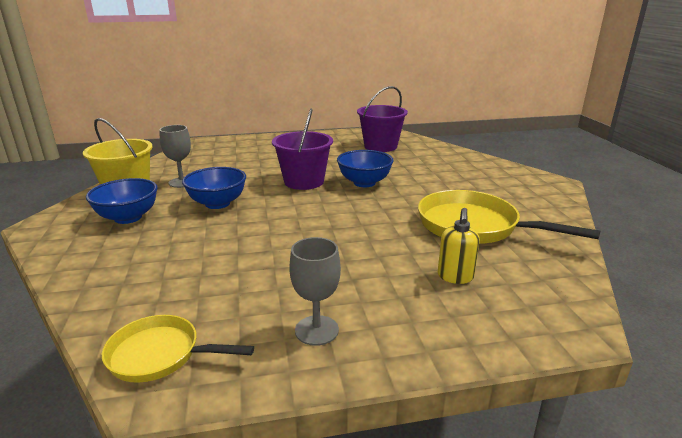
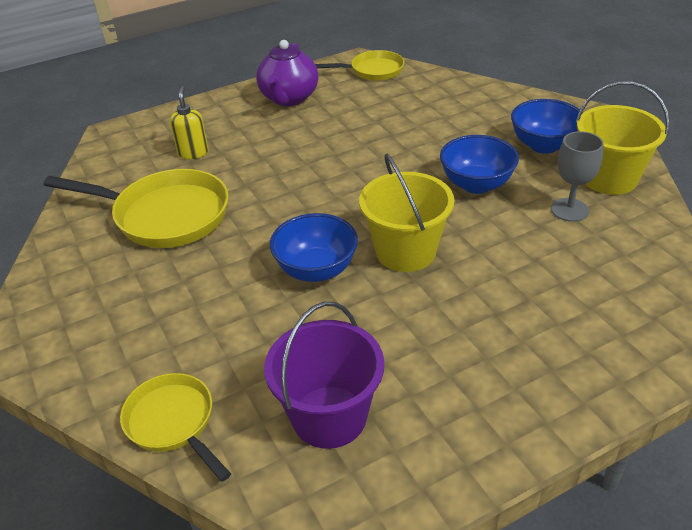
camera: 165 degrees right, 15 degrees up
(304, 181) = (405, 251): purple bucket -> yellow bucket
(316, 330) = (289, 98): grey goblet -> purple teapot
(450, 153) = (173, 423): none -> yellow pan

